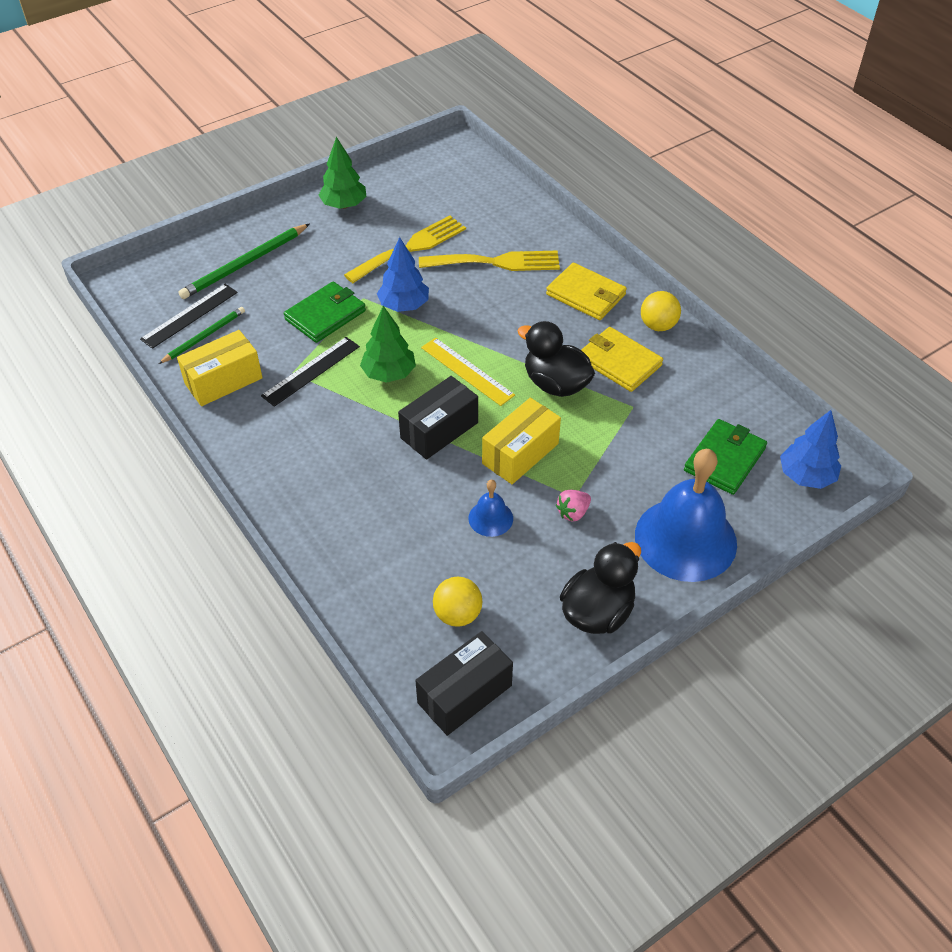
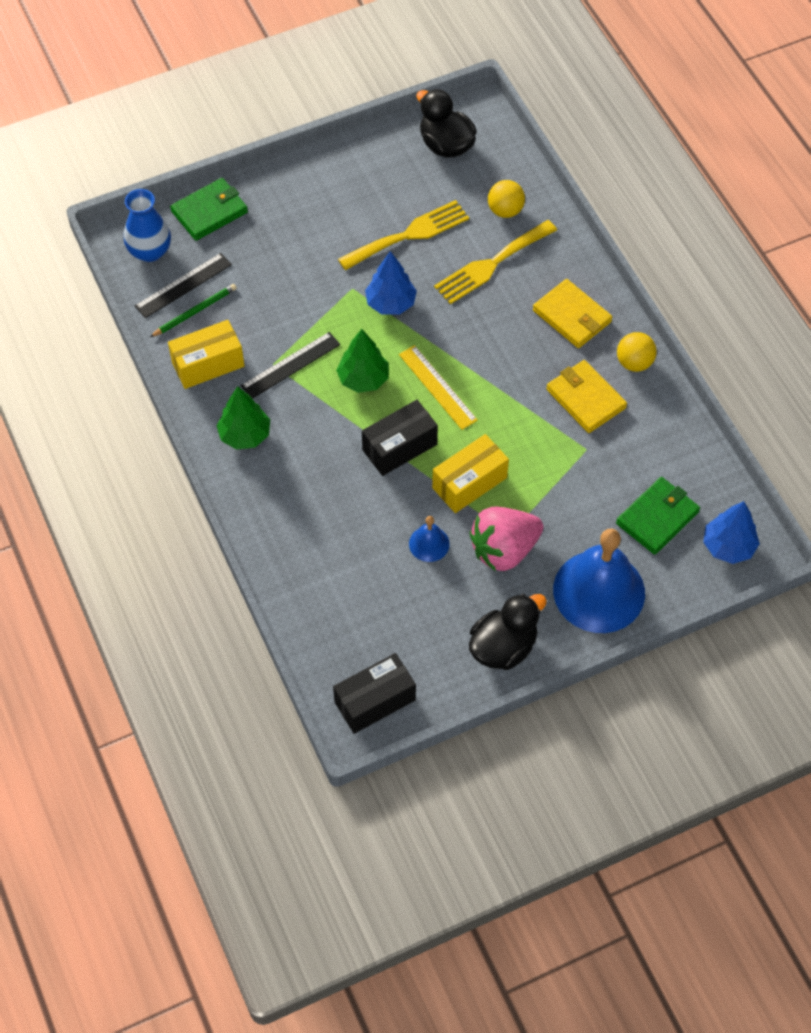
camera: 10 degrees right, 10 degrees up
(152, 291) = (150, 251): none -> blue vase
(244, 264) = (242, 231): green pencil -> none
(325, 315) = (313, 303): green wallet -> green wallet (209, 212)
(344, 205) = (351, 171): green tree -> green tree (245, 435)
(457, 614) = (382, 630): yellow ball -> yellow ball (505, 210)
(496, 262) = (491, 264): yellow fork -> yellow fork turned 135 degrees clockwise
(555, 384) = (519, 414): black duck -> black duck (446, 145)
(573, 513) = (504, 550): pink strawberry -> pink strawberry, size x2.20

